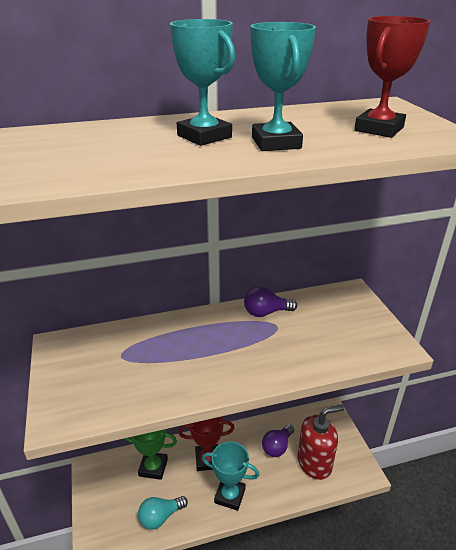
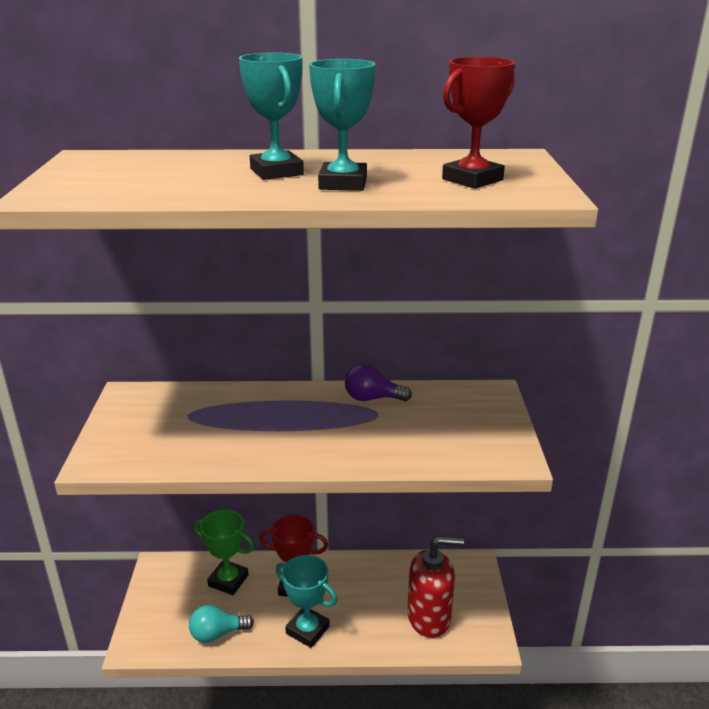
camera: 15 degrees right, 5 degrees down
(277, 446) = (388, 590): purple light bulb -> none

